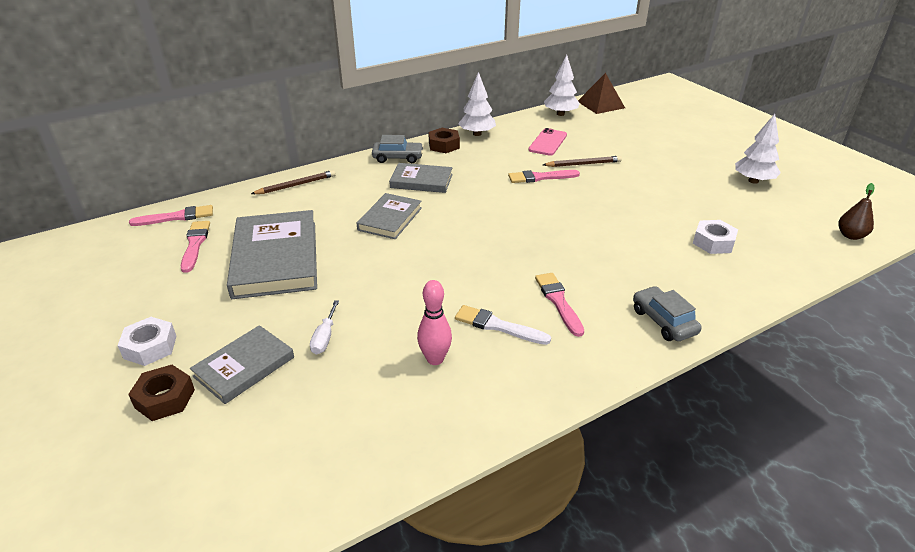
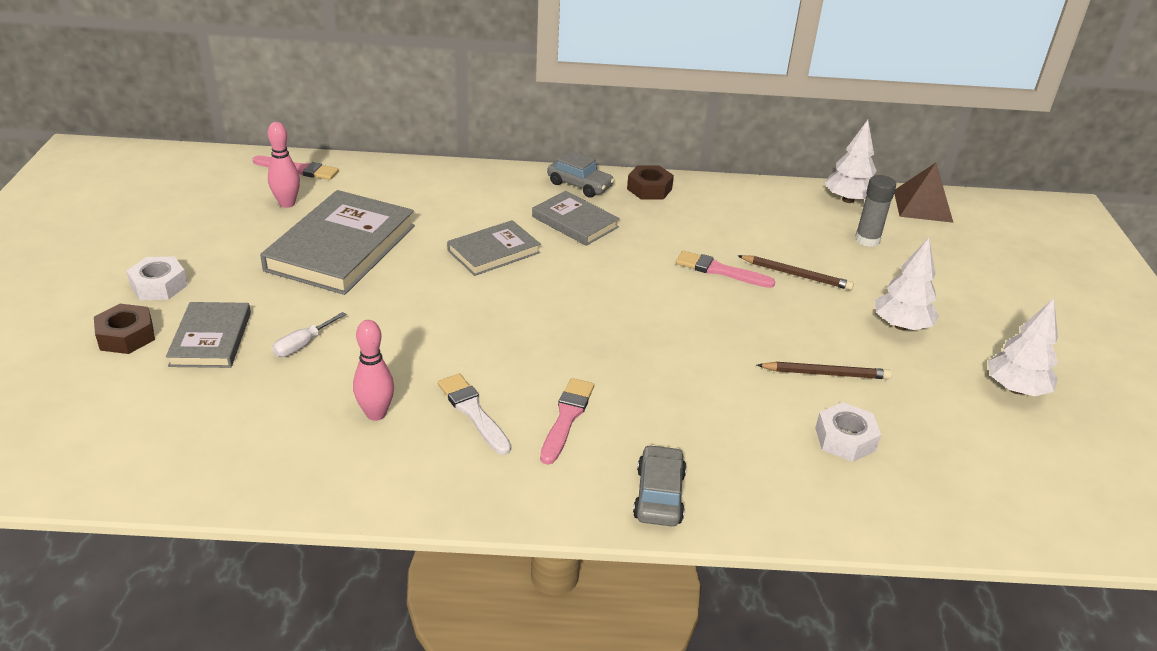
camera: 30 degrees right, 0 degrees up
(195, 244) = (287, 204): pink brush -> pink bowling pin
(244, 367) = (211, 339): grey book -> grey book turned 75 degrees counterclockwise
(296, 185) = (441, 177): brown pencil -> brown pencil (826, 373)
(477, 134) = (706, 189): white tree -> white tree (901, 326)
(548, 142) = (783, 231): pink phone -> none
(595, 131) = (867, 240): none -> grey glue stick
(850, 235) = (1066, 520): brown pear -> none

